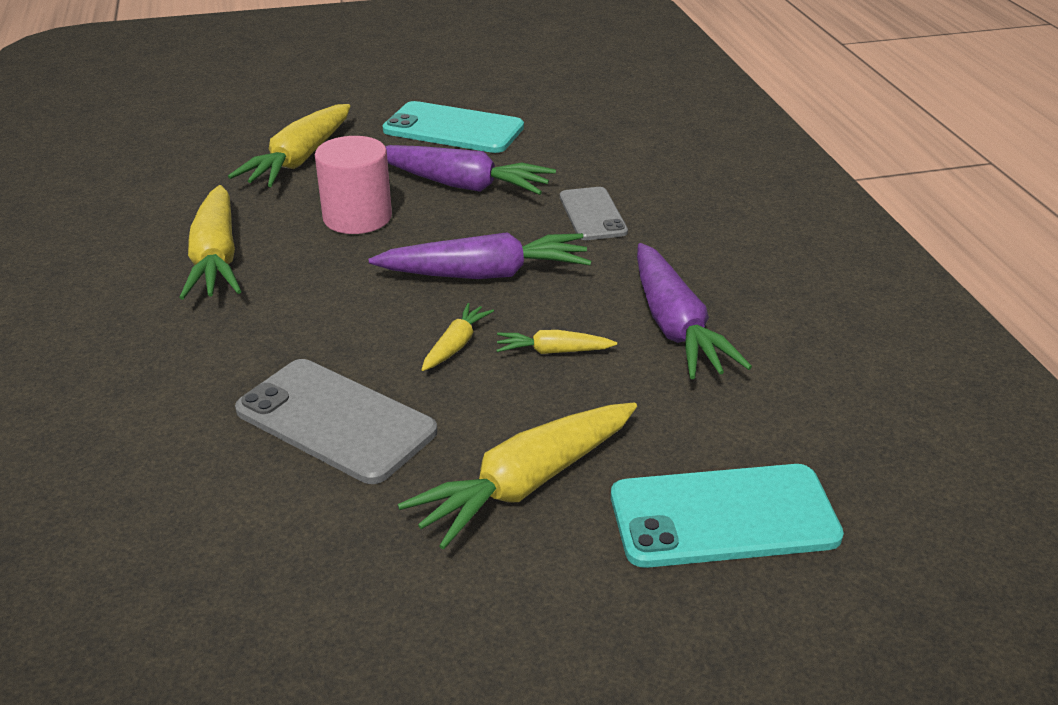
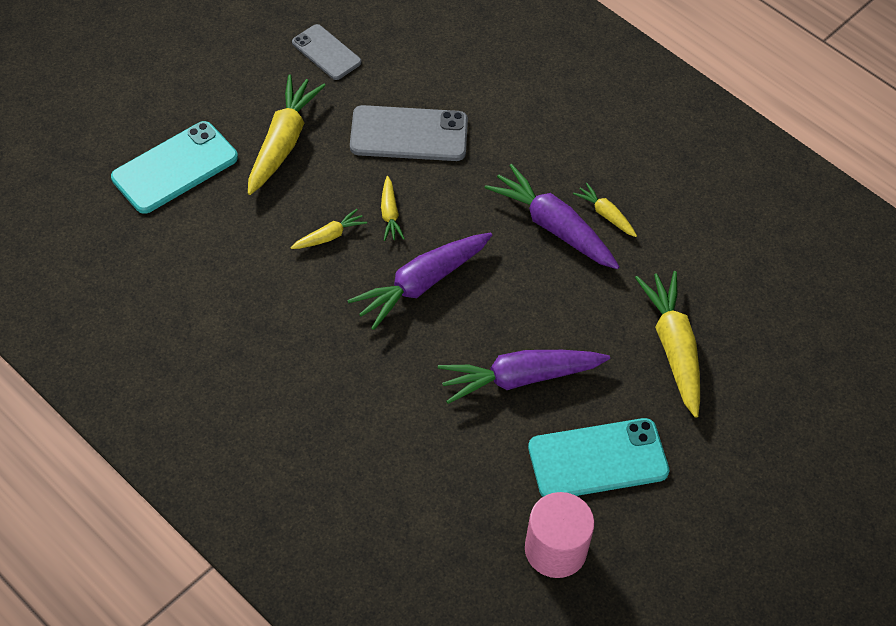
camera: 145 degrees right, 20 degrees up
(216, 258) = (605, 214): yellow carrot -> yellow carrot, size x0.50
(357, 217) = (559, 300): pink cylinder -> pink cylinder (555, 549)
(592, 214) = (395, 390): grey phone -> grey phone (326, 52)
(675, 326) = (267, 293): purple carrot -> purple carrot (553, 226)

